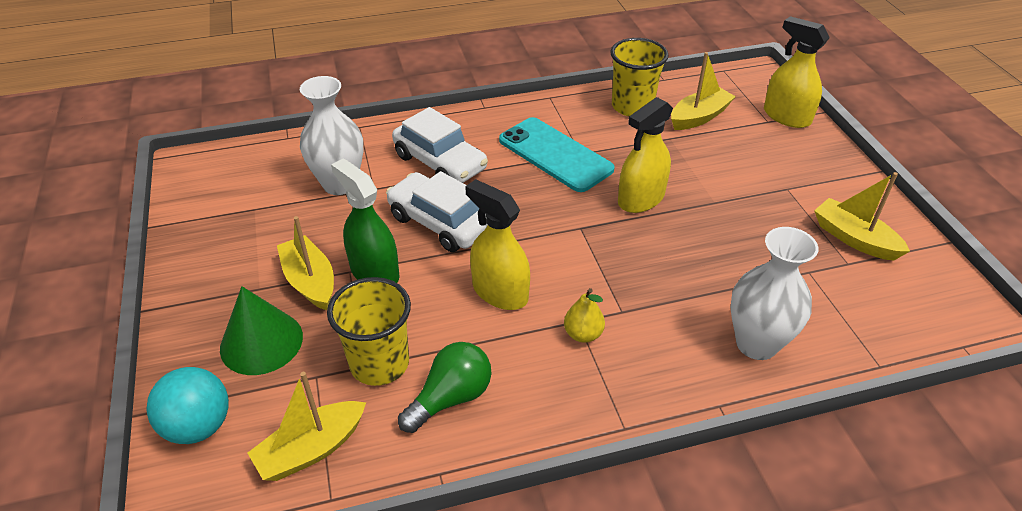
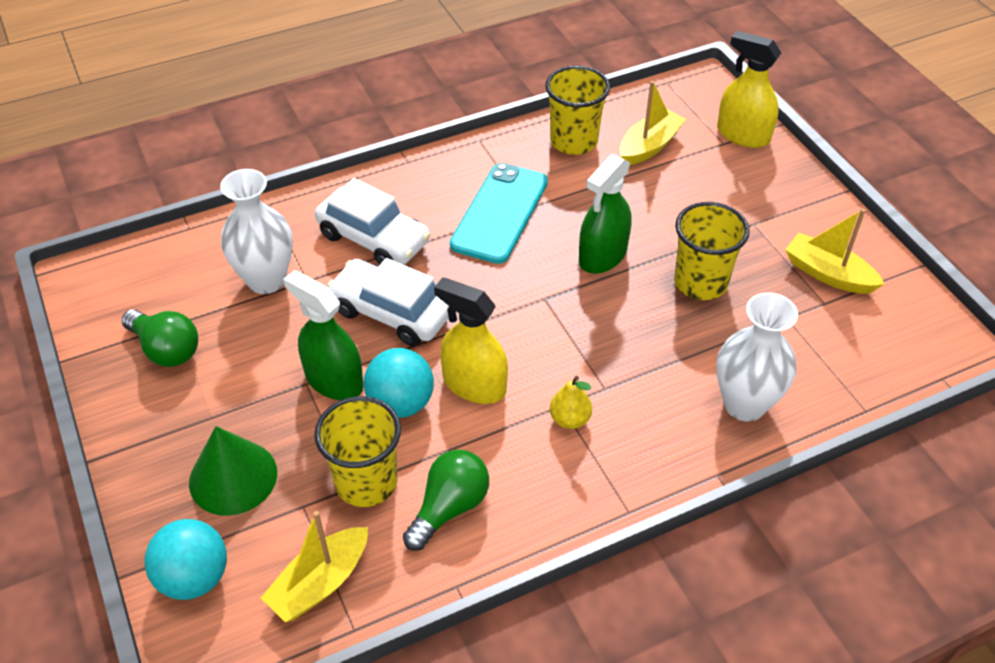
camera: 10 degrees left, 5 degrees up
(238, 228) = (166, 349): none -> green light bulb
(310, 281) = (266, 401): yellow boat -> none
(429, 299) = (401, 403): none -> turquoise ball
(555, 155) = (500, 213): turquoise phone -> turquoise phone turned 75 degrees clockwise
(641, 199) = (602, 256): yellow spray bottle -> green spray bottle
(729, 231) = (700, 282): none -> yellow cup

